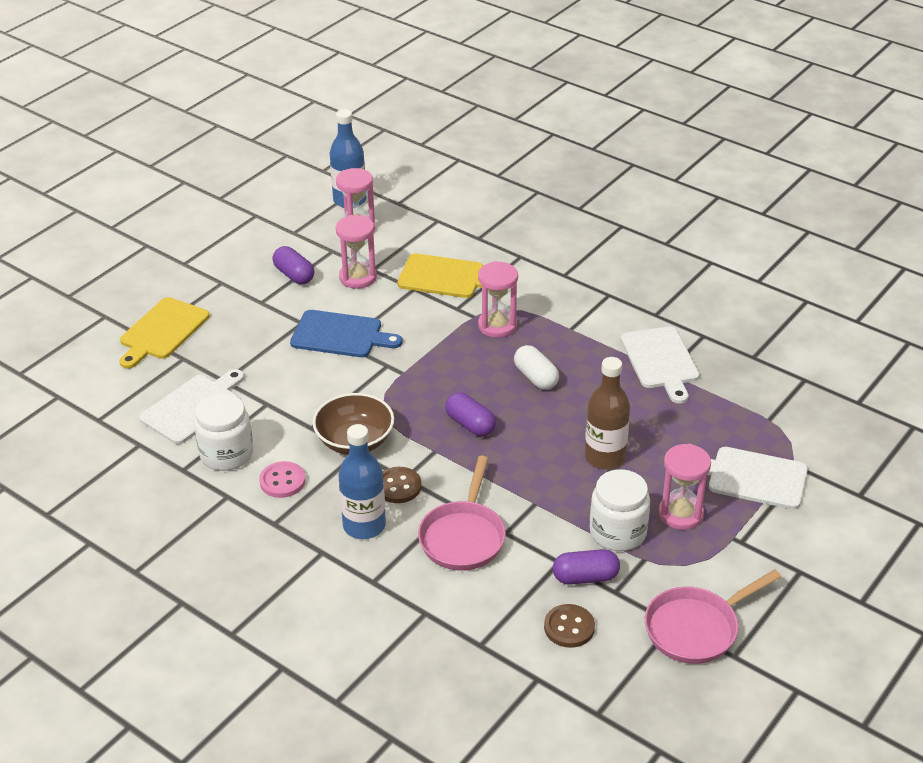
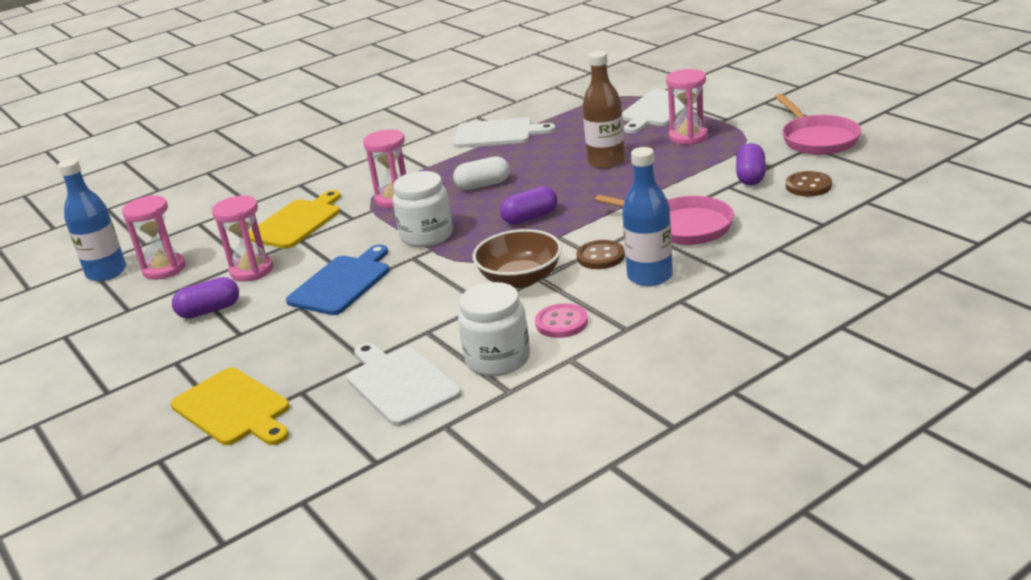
camera: 70 degrees left, 10 degrees down
(618, 532) = (701, 161): white jar -> white jar (426, 235)

